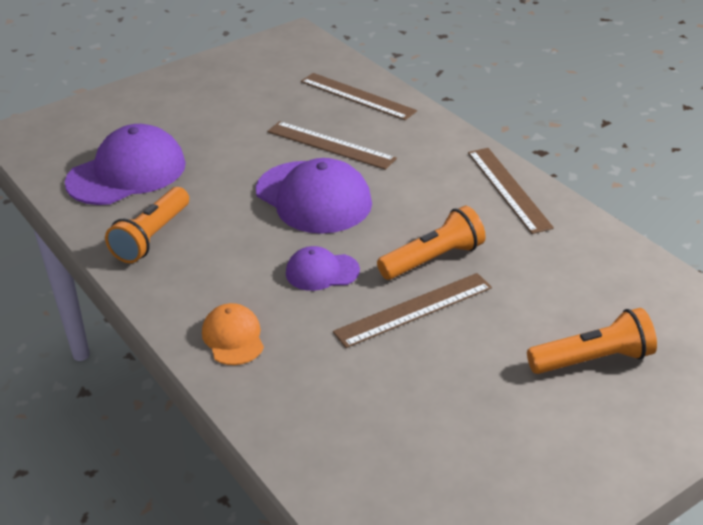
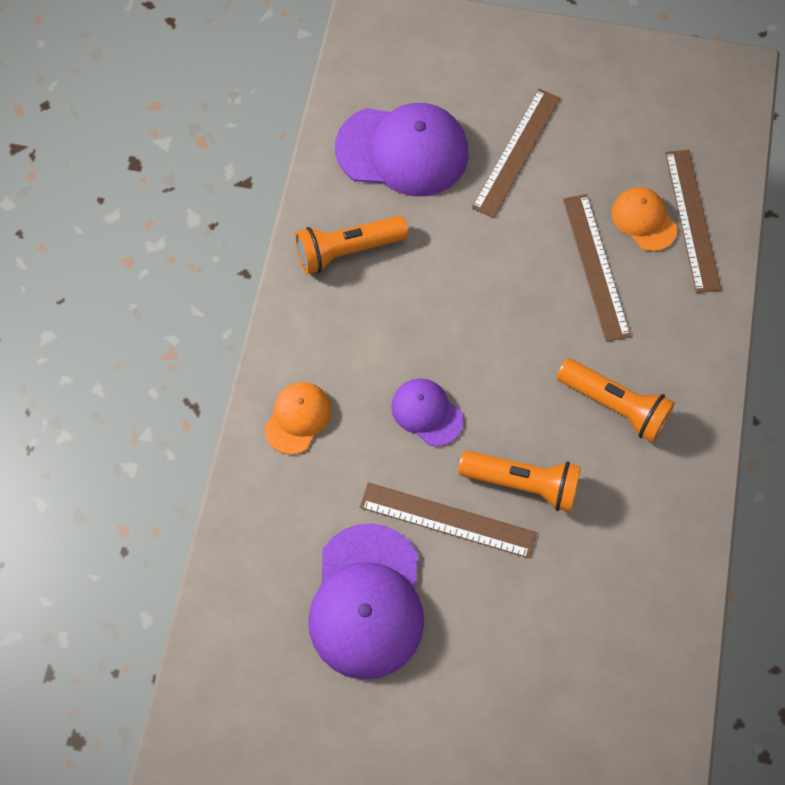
camera: 45 degrees right, 30 degrees up
(313, 197) = (511, 320): purple cap -> purple cap (367, 601)
(330, 112) = (643, 220): none -> orange cap
(508, 189) = (678, 465): brown ruler -> brown ruler (516, 152)
(594, 360) = (515, 703): orange flashlight -> orange flashlight (615, 405)

